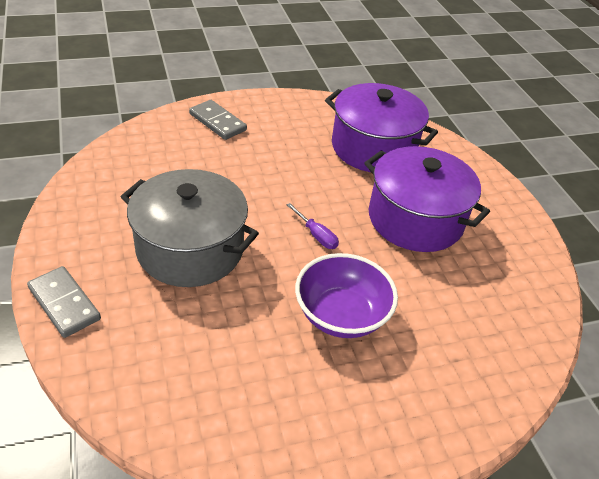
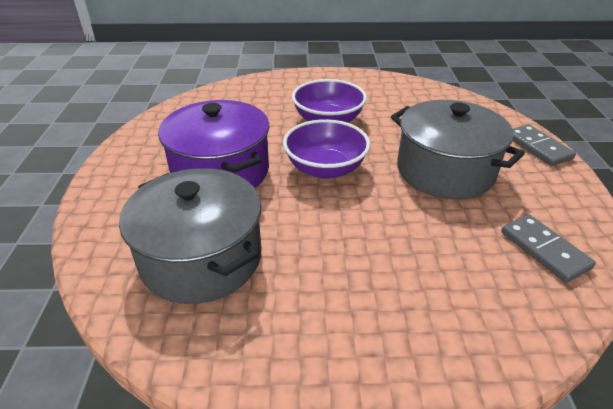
camera: 160 degrees left, 5 degrees down
(217, 122) = (423, 337): grey domino -> grey domino (544, 250)
(316, 235) = (325, 168): purple screwdriver -> purple bowl
(373, 148) = (201, 258): purple pot -> grey pot

